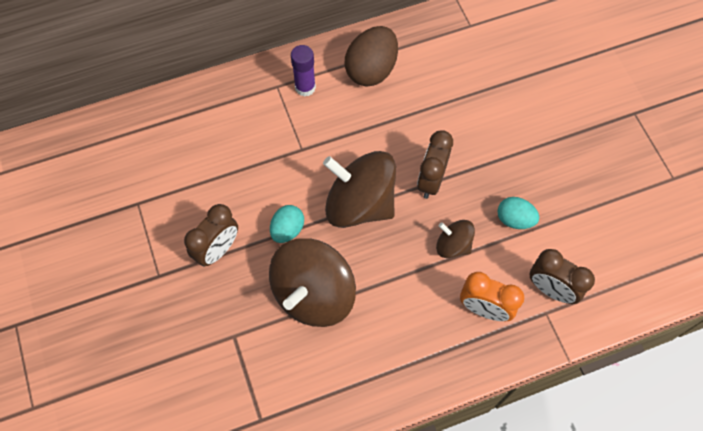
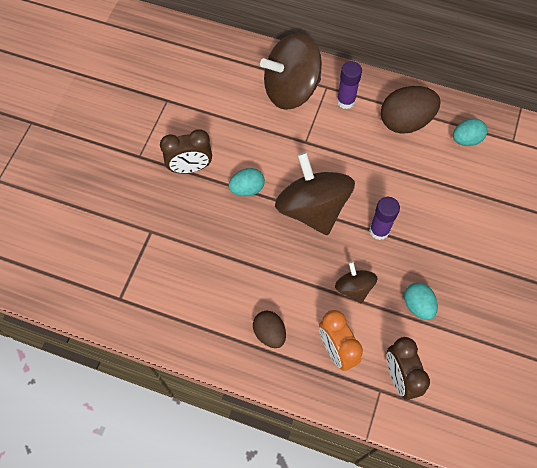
camera: 40 degrees right, 0 degrees up
(313, 294) = (226, 245): brown spinning top -> brown spinning top (291, 89)
(419, 340) = (269, 333): none -> brown egg
(431, 180) = (379, 230): brown clock -> purple glue stick
(433, 50) = (466, 139): none -> turquoise egg

